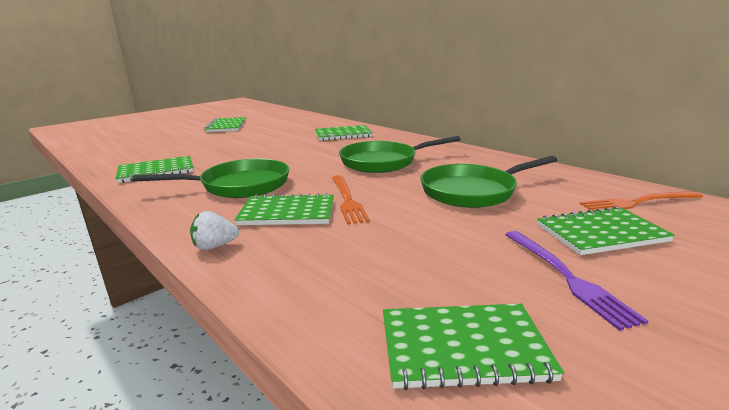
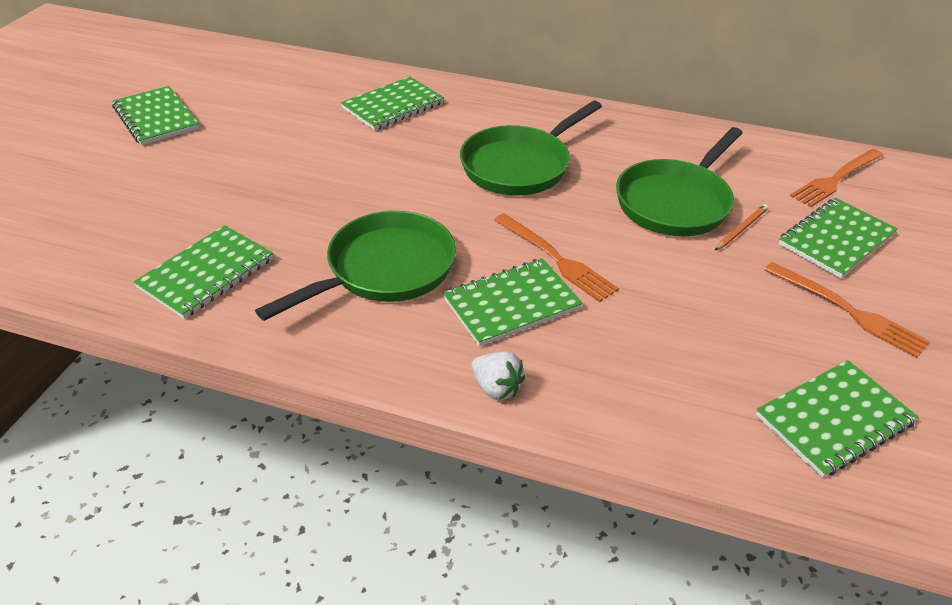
camera: 30 degrees left, 20 degrees up
(215, 246) = (496, 388): white strawberry -> white strawberry turned 90 degrees counterclockwise
(512, 212) = (741, 229): none -> orange pencil
(567, 277) = (848, 311): purple fork -> orange fork

